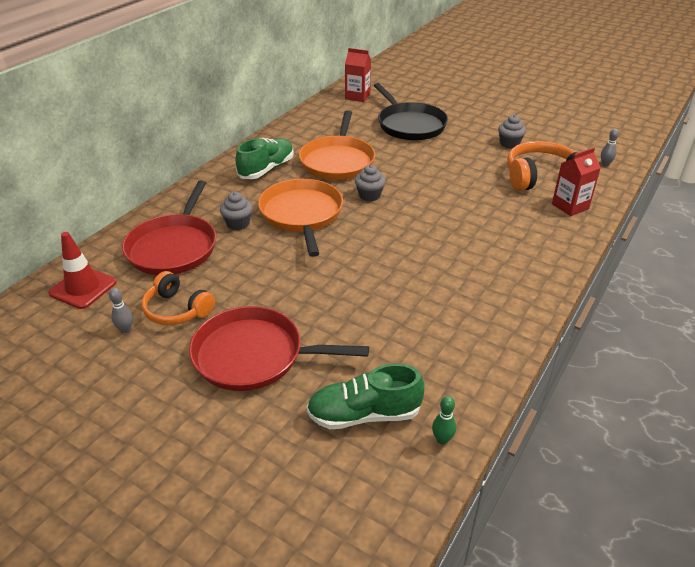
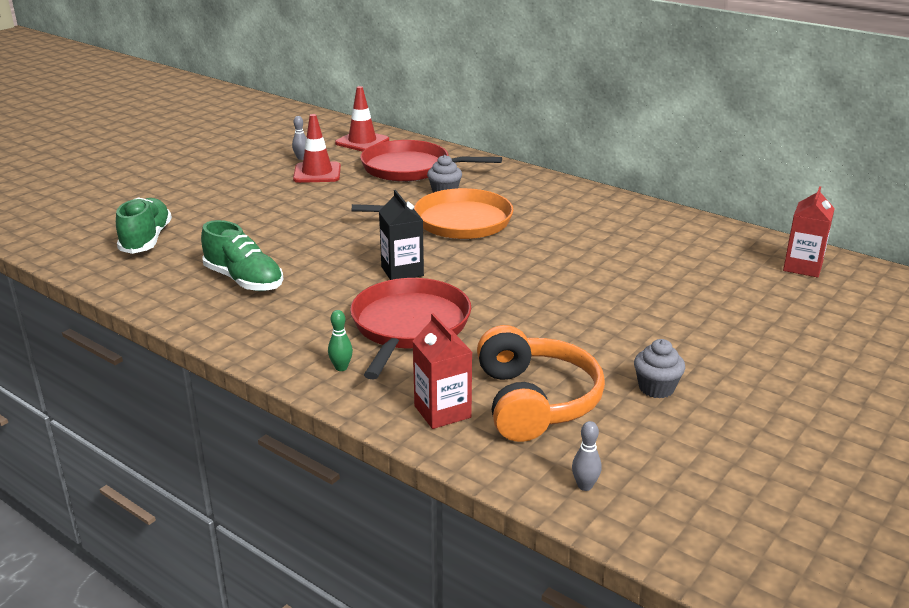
camera: 95 degrees right, 10 degrees down
(177, 310) = (317, 173): orange headphones -> red traffic cone
(254, 355) = (243, 201): red pan -> red pan (409, 326)
(266, 169) = (560, 205): green shoe -> green shoe (244, 280)
(338, 161) = (583, 245): orange pan -> none
(369, 195) = (493, 260): grey cupcake -> none
(397, 234) = (402, 271): none -> black carton
(409, 125) = (708, 302): black pan -> none
(442, 439) = (95, 269): green bowling pin -> green bowling pin (341, 367)

